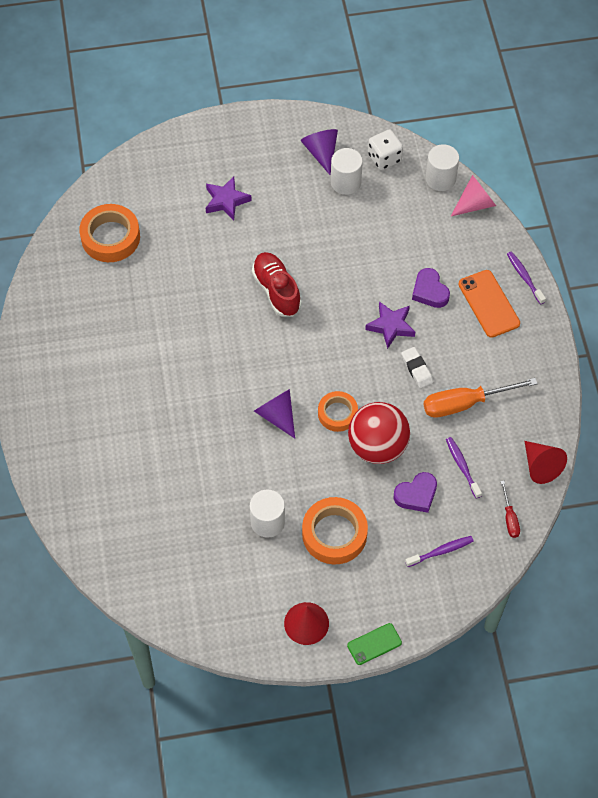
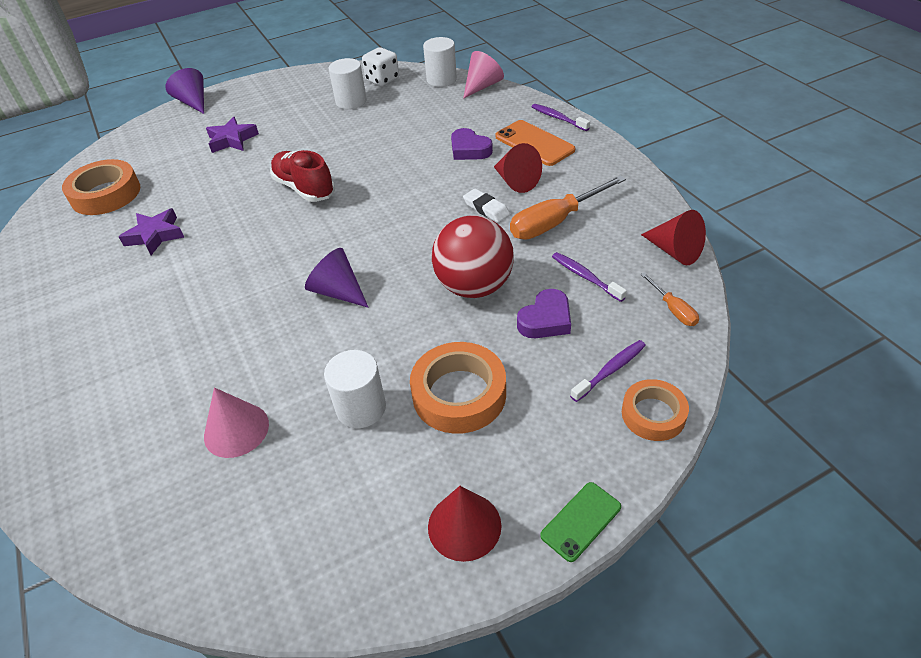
camera: 15 degrees left, 15 degrees down
(184, 510) = (236, 430): none -> pink cone
(321, 153) = (320, 90): purple cone -> purple cone (193, 102)
(337, 413) = (412, 270): orange tape -> orange tape (653, 414)
(391, 326) = (441, 184): purple star -> purple star (155, 235)
(453, 346) = (516, 181): none -> red cone
(509, 518) = (673, 309): red screwdriver -> orange screwdriver

